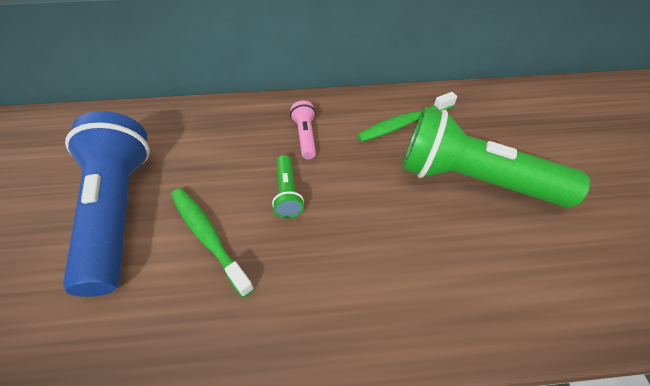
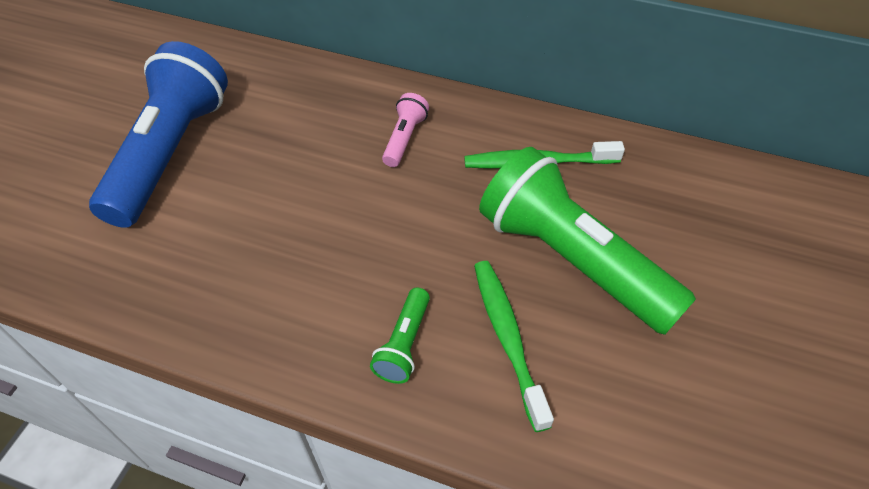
camera: 25 degrees right, 0 degrees up
(208, 237) = (239, 211): green toothbrush -> green toothbrush (508, 338)
(287, 193) = (344, 196): green flashlight -> green flashlight (404, 344)

